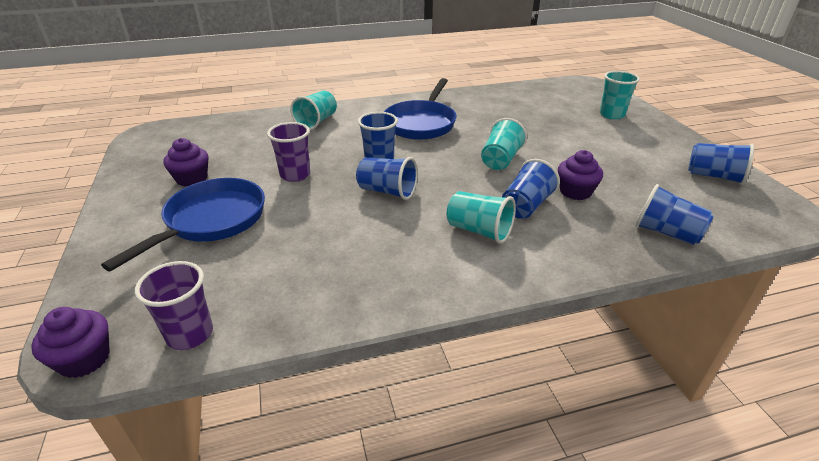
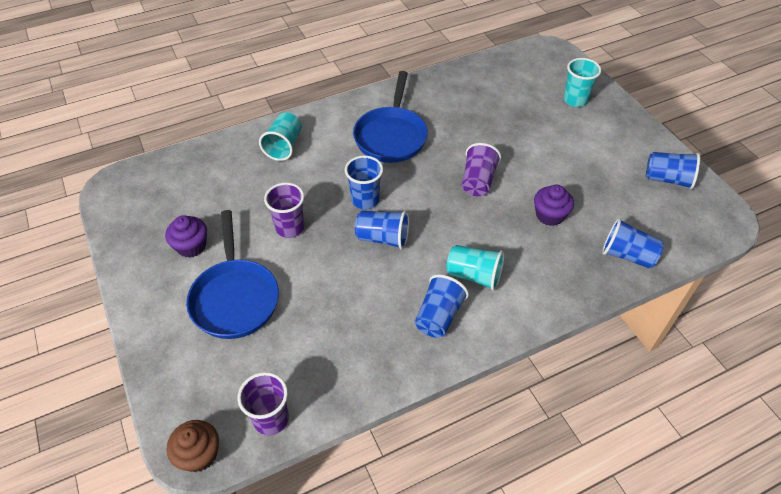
camera: 10 degrees left, 15 degrees up
(84, 359) = (199, 454): purple cupcake -> brown cupcake
(211, 221) = (235, 298): blue pan -> blue pan turned 150 degrees clockwise
(500, 160) = (477, 181): turquoise cup -> purple cup
(526, 206) = (509, 239): blue cup -> blue cup (438, 316)

